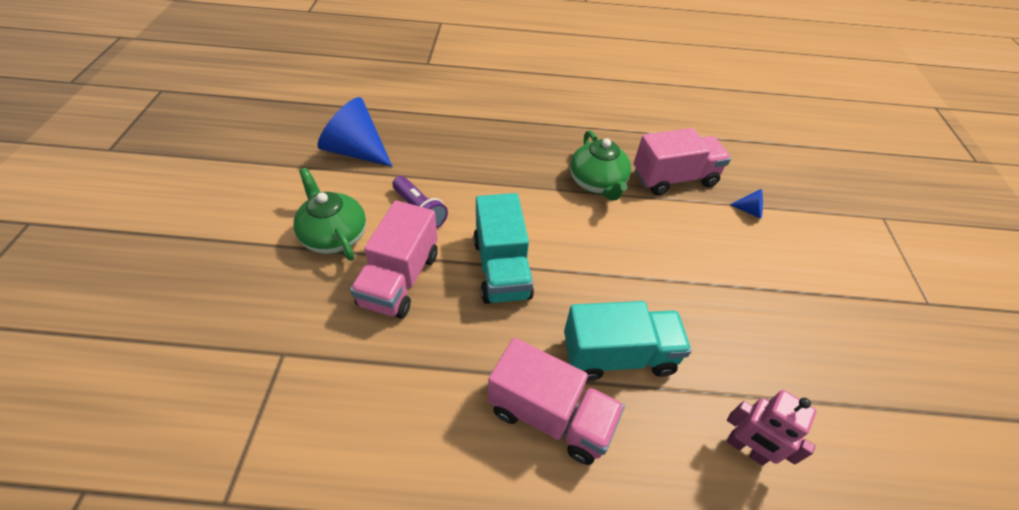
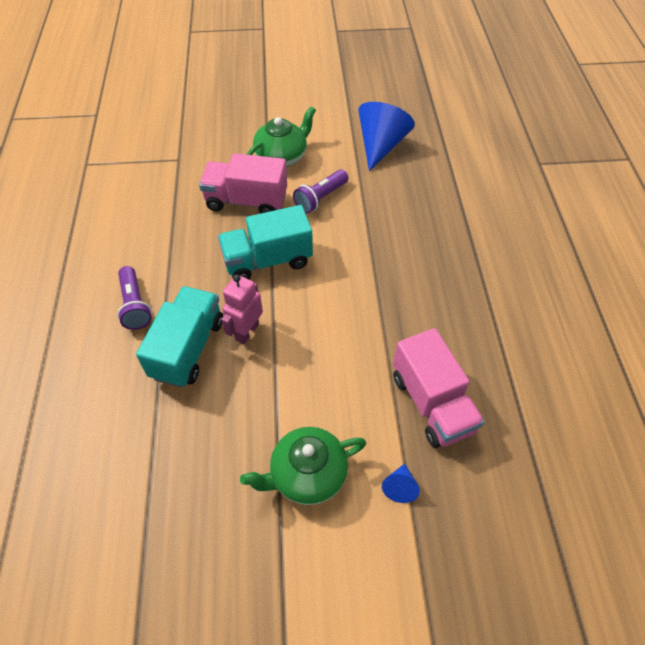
camera: 85 degrees right, 5 degrees up
(550, 415) = (135, 305): pink truck -> purple flashlight
(597, 183) = (398, 326): green teapot -> green teapot (307, 474)
(618, 355) = (188, 348): turquoise truck -> turquoise truck turned 150 degrees counterclockwise
(746, 449) = (104, 442): pink robot -> pink robot (247, 332)

